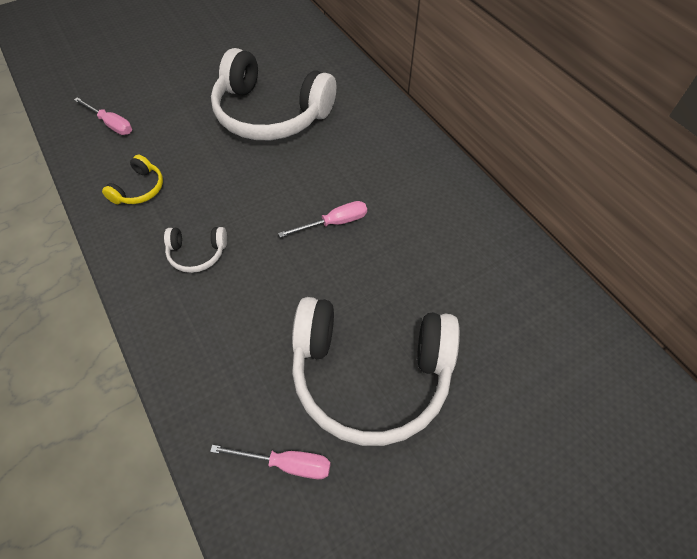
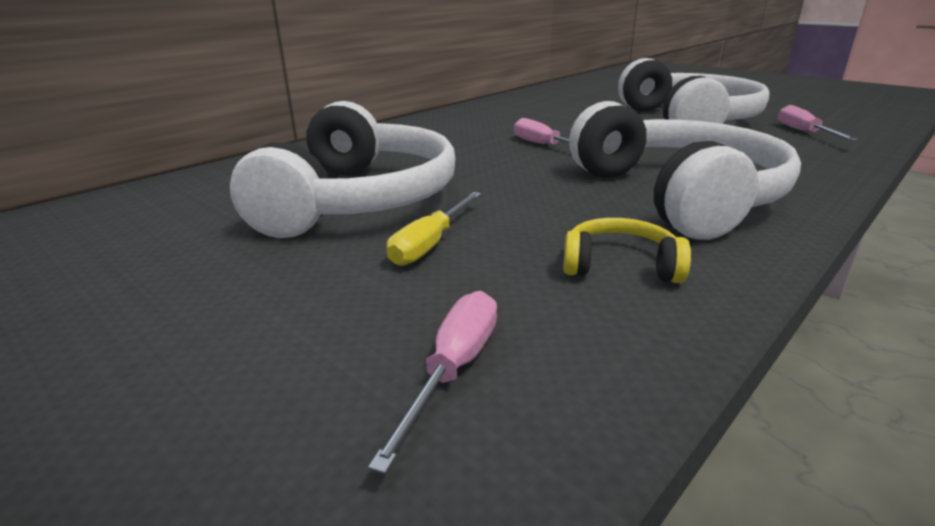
camera: 105 degrees left, 30 degrees down
(197, 253) = (677, 195): white headphones -> white headphones, size x2.34
(201, 132) = (430, 244): none -> yellow screwdriver

